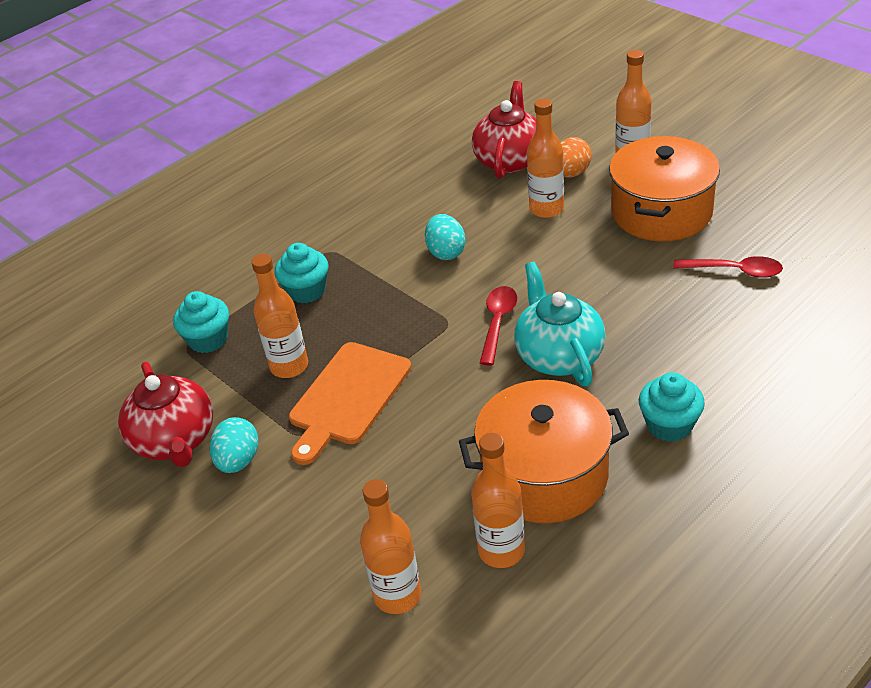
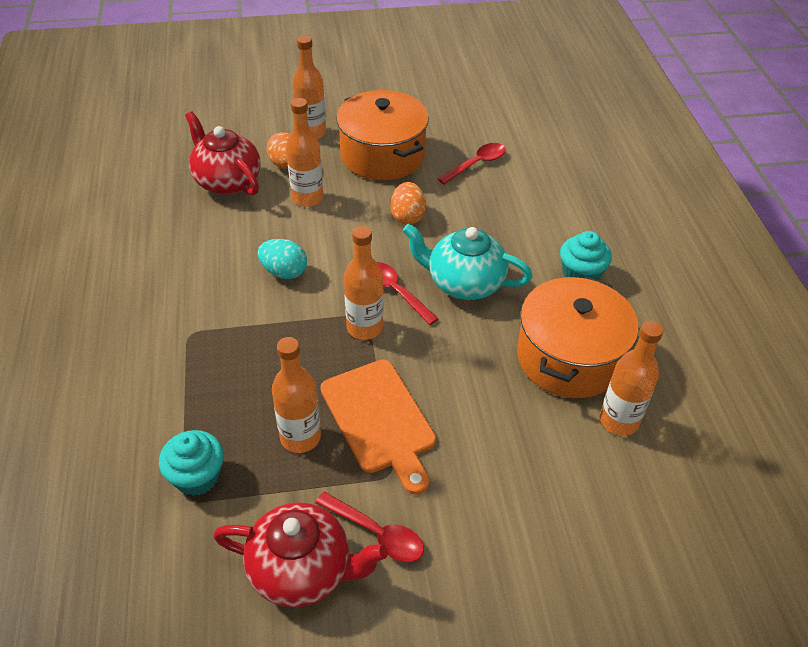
camera: 60 degrees left, 5 degrees up
(238, 461) = (377, 533): turquoise egg -> red spoon
(306, 291) = (220, 376): turquoise cupcake -> none
(397, 595) = (614, 504): orange bottle -> orange bottle (364, 328)
(600, 274) = (407, 217): none -> orange egg

